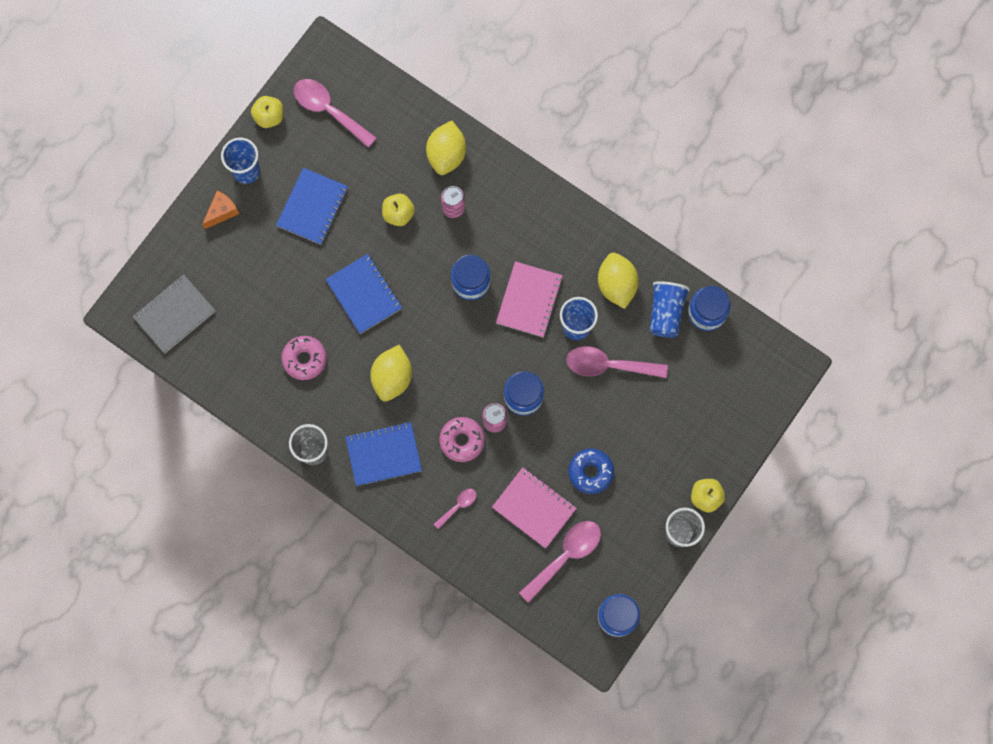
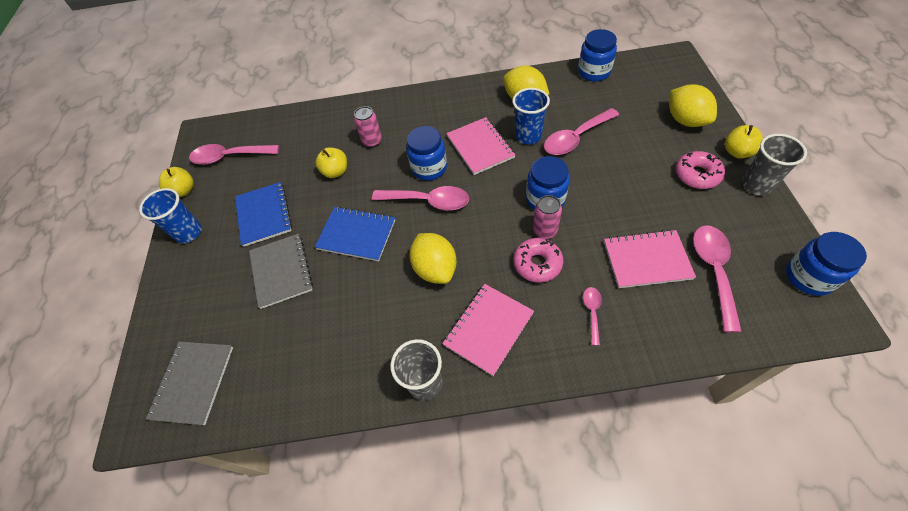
camera: 35 degrees left, 20 degrees down
(222, 212) = (186, 273): orange cheese -> none
(288, 276) = (281, 271): none -> grey notebook
(304, 359) = (348, 317): pink donut -> pink donut (697, 175)
(383, 454) = (488, 329): blue notebook -> pink notebook
(440, 314) = (428, 201): none -> pink spoon
(446, 154) = (338, 121): yellow lemon -> yellow lemon (685, 120)
(590, 472) = (650, 203): blue donut -> none
(666, 312) = (571, 89): blue cup -> none

